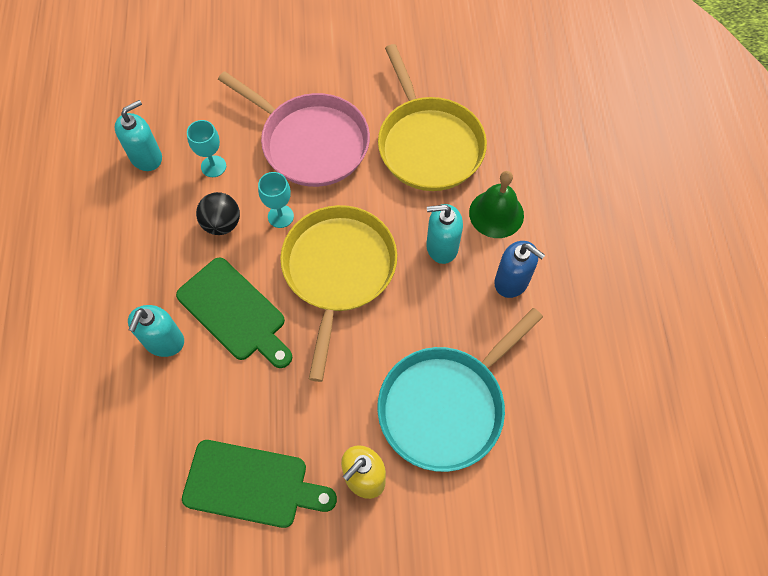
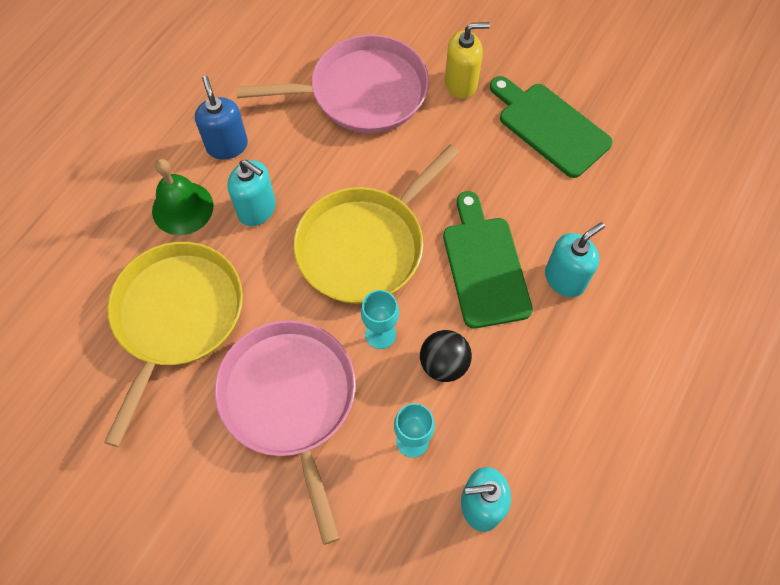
camera: 145 degrees left, 0 degrees up
(445, 406) = (362, 92): turquoise pan -> pink pan

